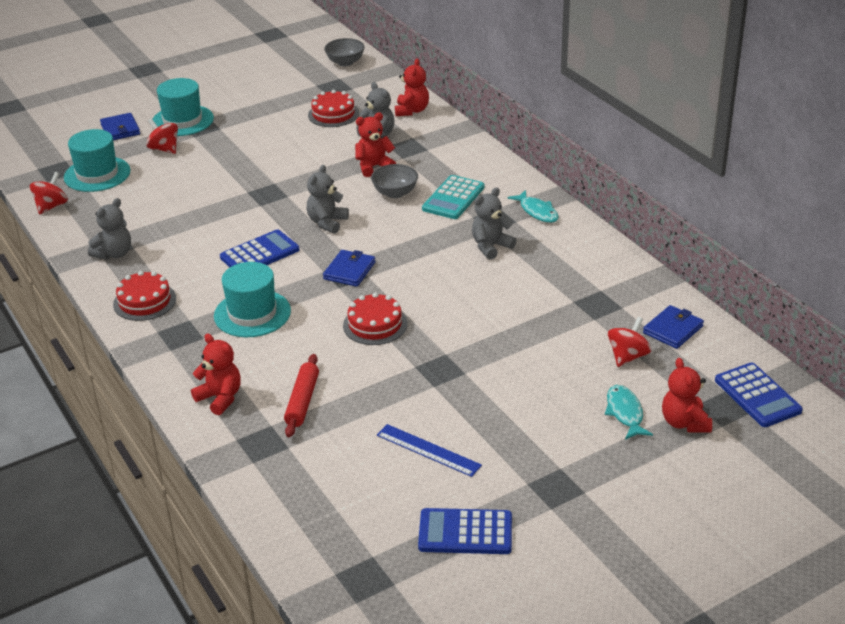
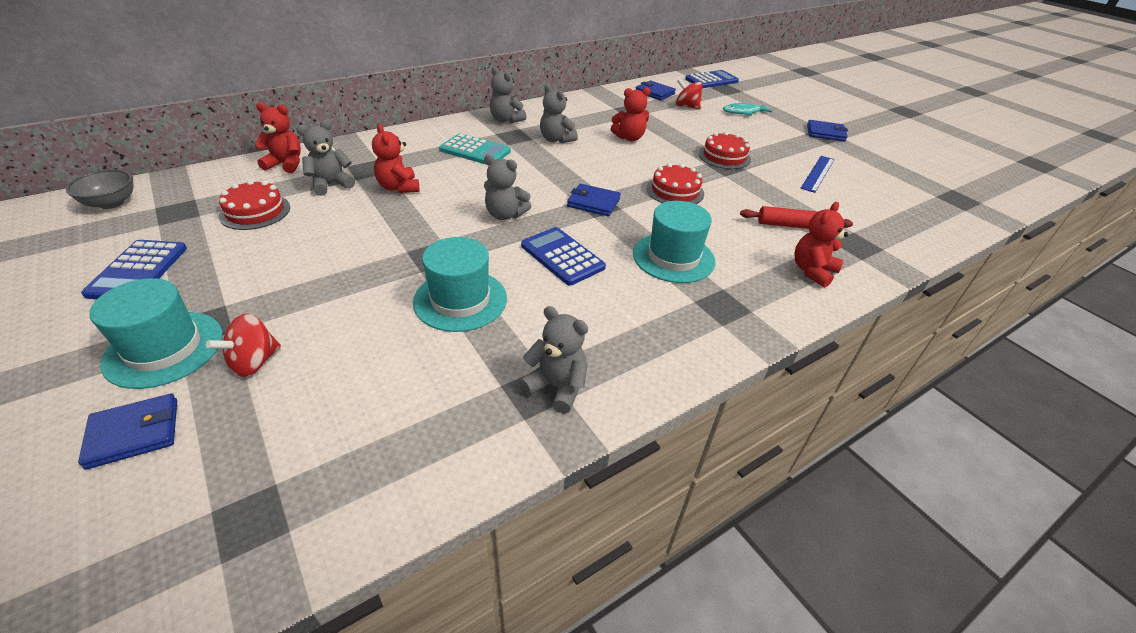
camera: 95 degrees left, 5 degrees up
(51, 206) = (393, 501): red spinning top -> none
(97, 174) = (298, 445): turquoise hat -> turquoise hat (460, 300)
(144, 301) = (666, 342): red cake -> red cake (724, 156)
(395, 193) = (456, 177): grey bowl -> none
(465, 532) = (886, 164): blue calculator -> blue calculator (138, 271)
(537, 211) = (506, 120): turquoise fish -> grey teddy bear
(566, 491) = (825, 133): none -> blue wallet
(684, 423) = (744, 99): red teddy bear -> red teddy bear (629, 138)

